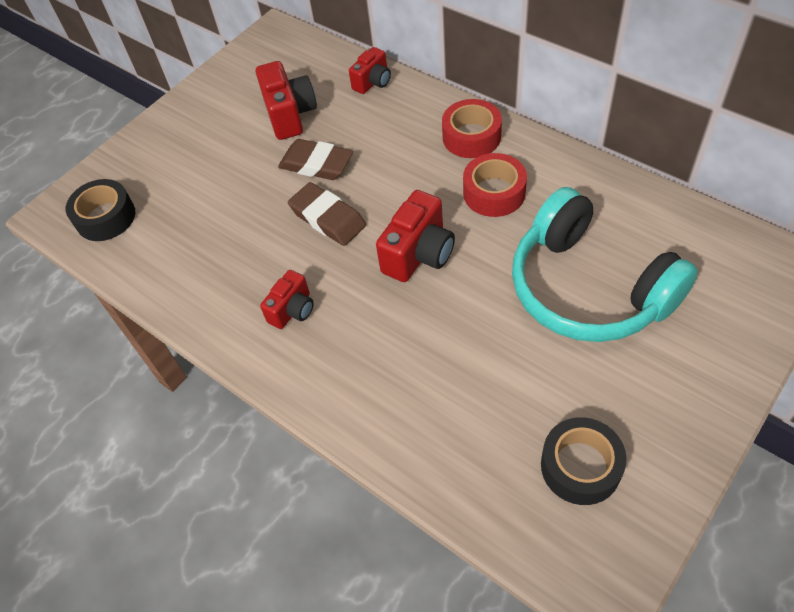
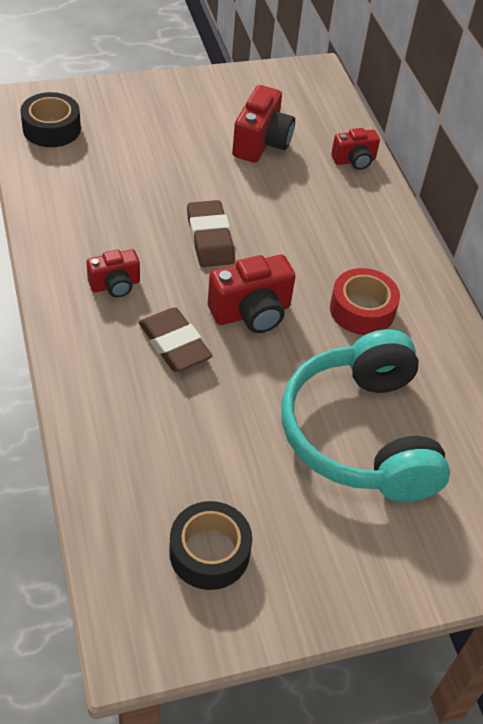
camera: 25 degrees right, 5 degrees down
(316, 164) = (243, 193): brown eraser -> brown eraser (174, 344)
(471, 137) = (390, 255): red tape -> none

